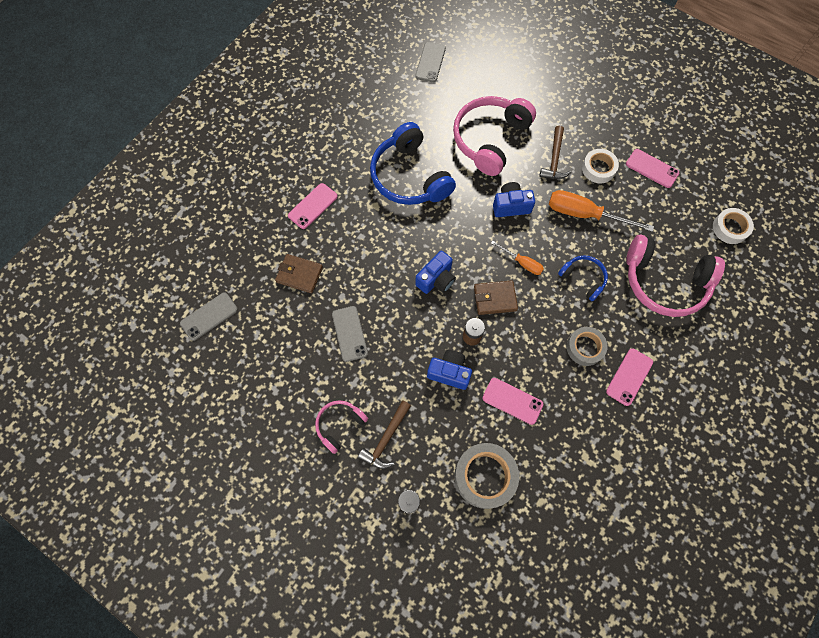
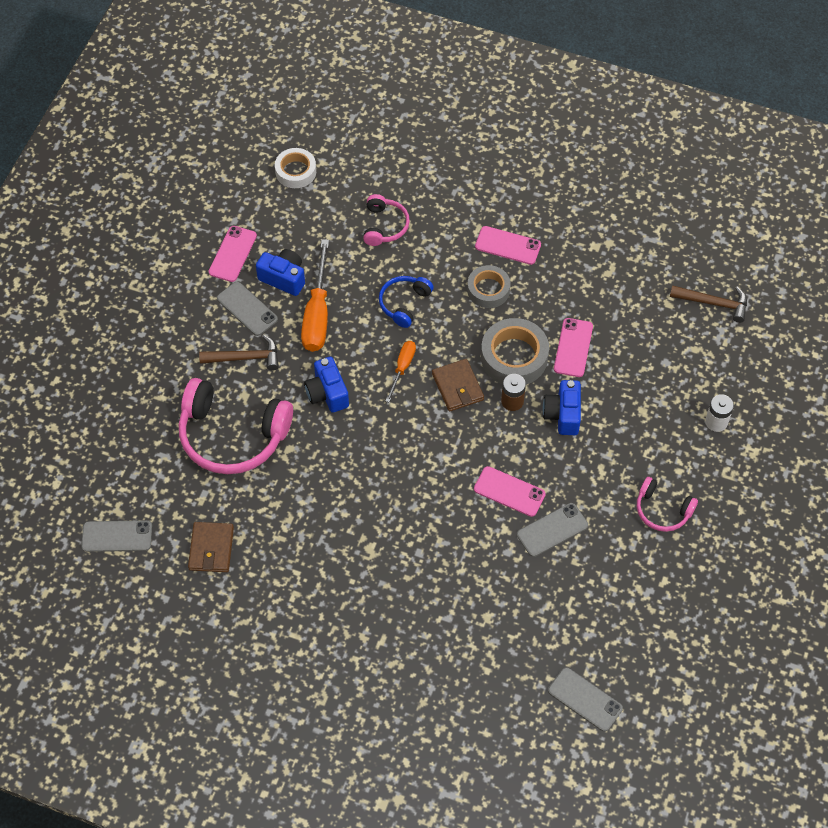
camera: 105 degrees left, 10 degrees down
(299, 274) = (494, 609): brown wallet -> brown wallet (211, 549)
(313, 206) = (392, 623): pink phone -> pink phone (509, 491)
(386, 439) = (659, 460): brown hammer -> brown hammer (713, 303)
(409, 177) = (315, 518): blue headphones -> none
(436, 279) = (452, 453): blue camera -> blue camera (283, 278)
(485, 476) = (662, 358): grey tape -> grey tape (514, 357)
(598, 168) = (247, 309): white tape -> grey phone
(664, 282) = (385, 226): pink headphones -> pink headphones, size x0.52

